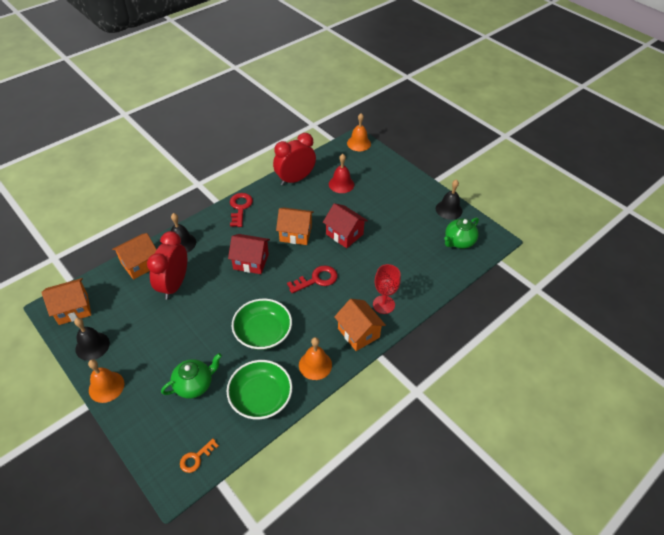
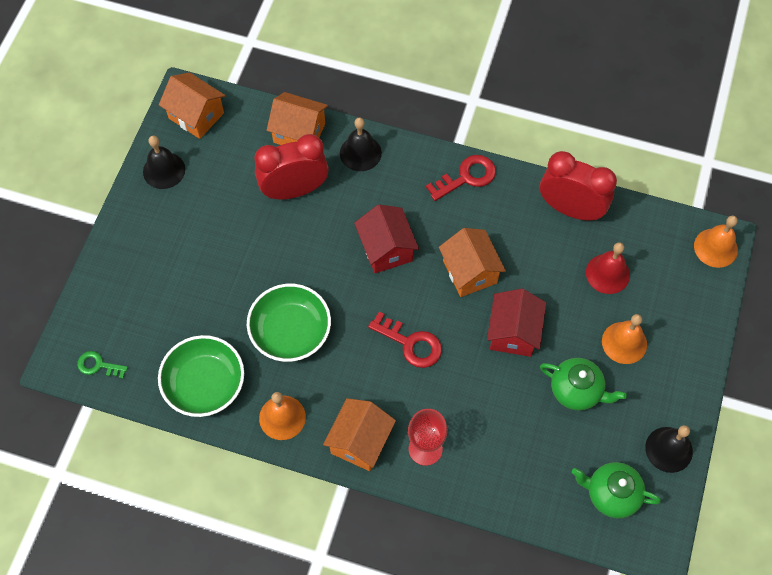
camera: 60 degrees right, 15 degrees up
(106, 386) = (126, 221): orange bell -> orange bell (624, 342)
(194, 384) = (179, 305): green teapot -> green teapot (577, 391)
(196, 458) = (98, 365): orange key -> green key

